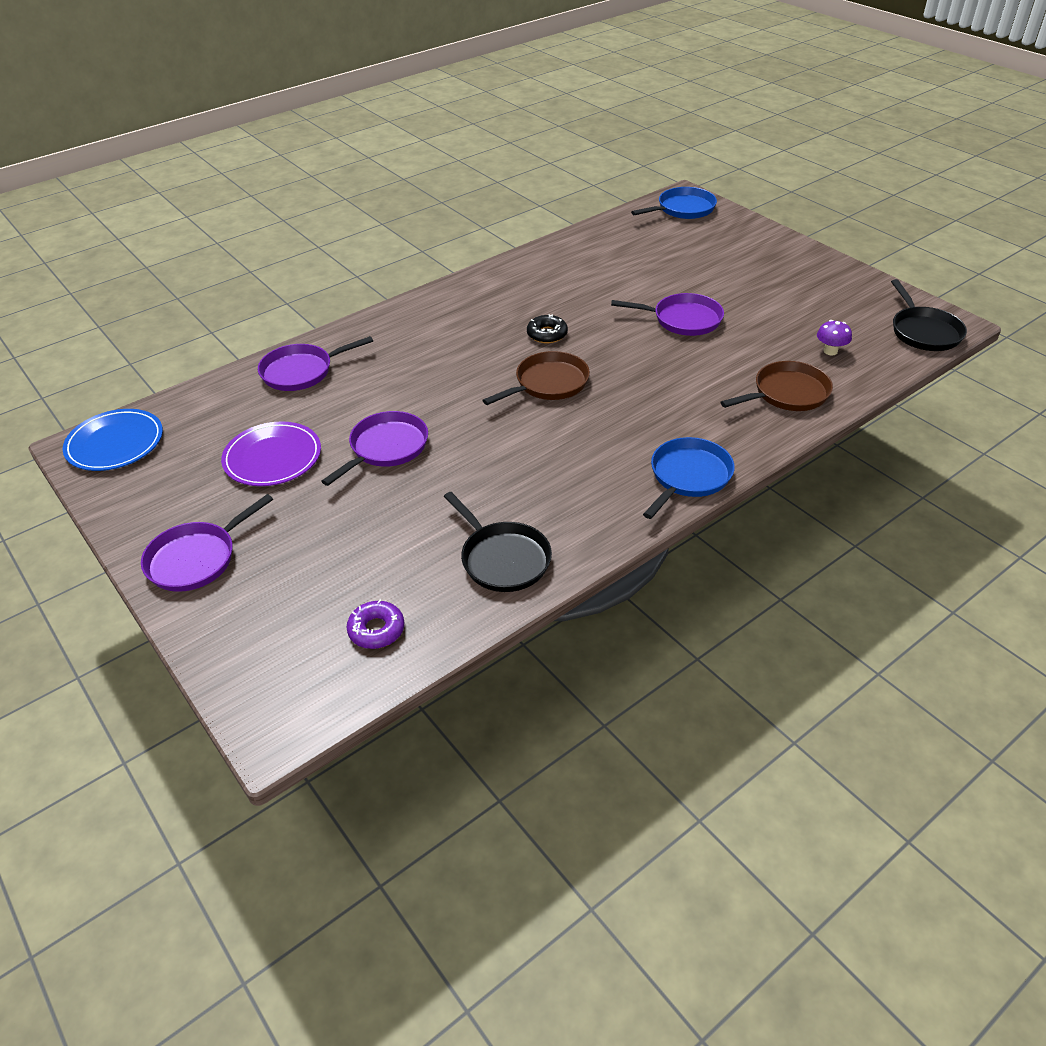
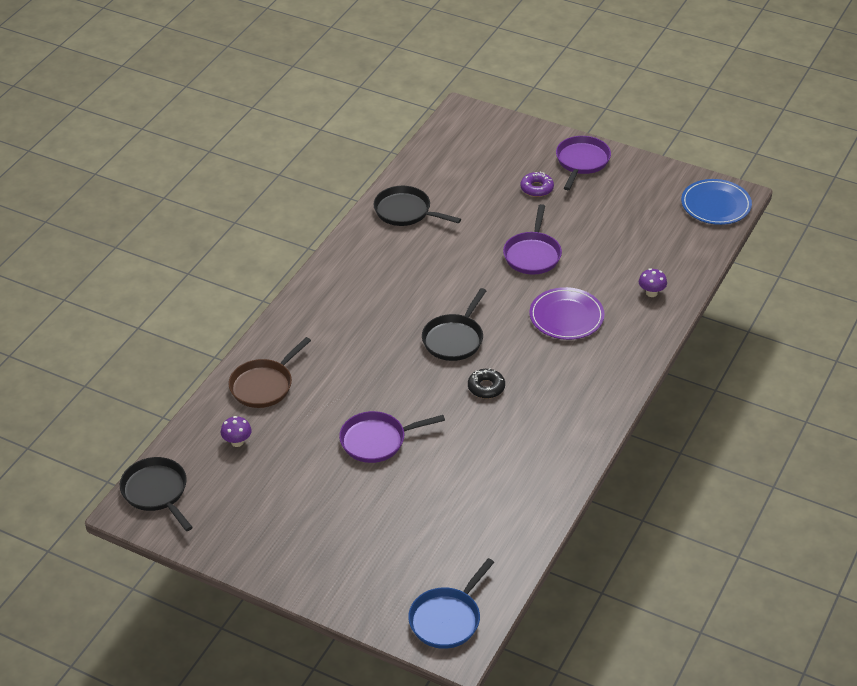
camera: 155 degrees right, 0 degrees up
(272, 457) = (601, 226): purple plate -> purple plate (566, 316)
(301, 371) = (651, 293): purple pan -> purple mushroom
(376, 630) = (449, 160): purple donut -> purple donut (536, 188)
(548, 383) = (454, 339): brown pan -> black pan
(688, 476) = (315, 294): blue pan -> none

